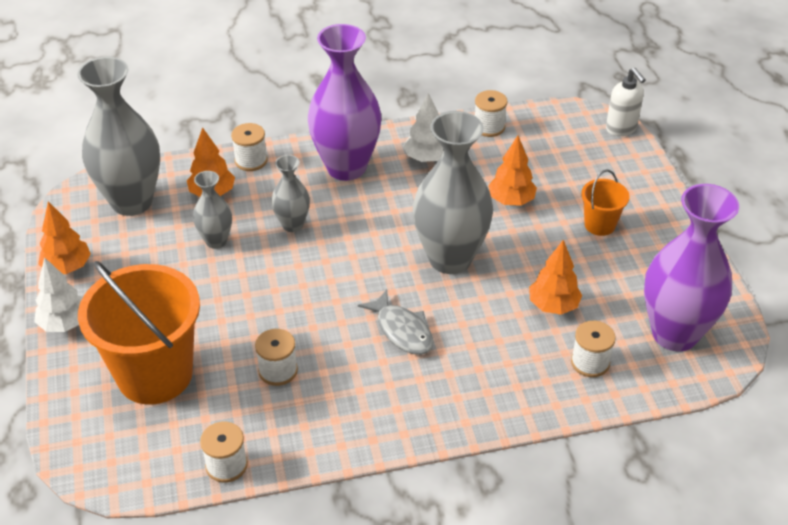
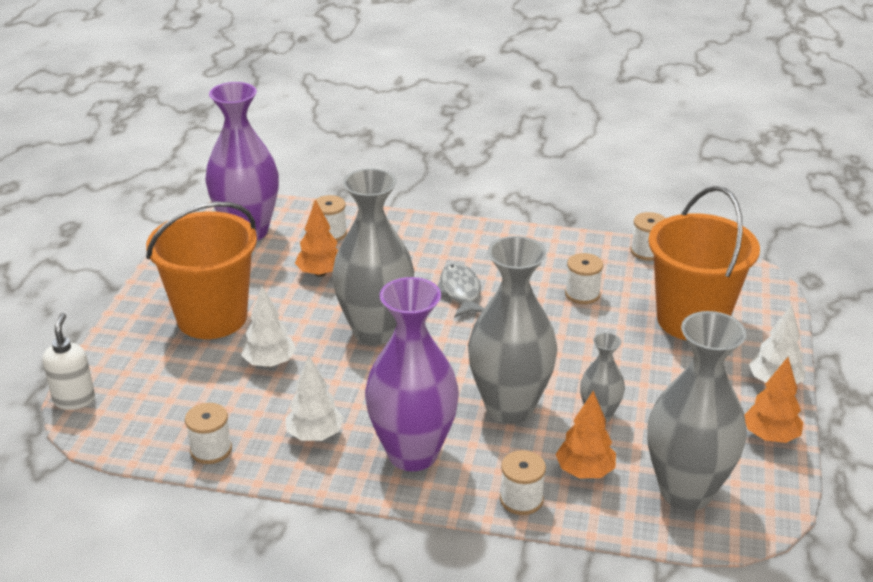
camera: 155 degrees left, 10 degrees down
(292, 225) = (509, 407): grey vase -> grey vase, size x1.99
(511, 200) = (270, 363): orange tree -> white tree
(599, 225) = (212, 318): orange bucket -> orange bucket, size x2.15

